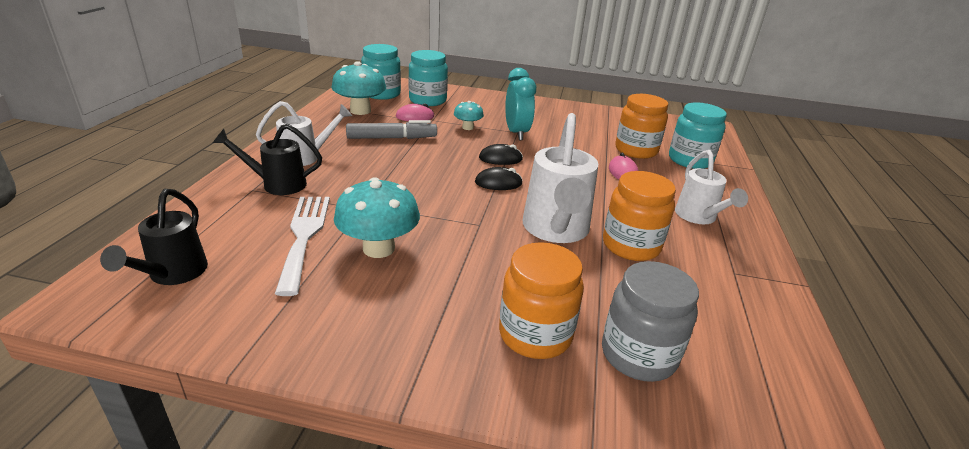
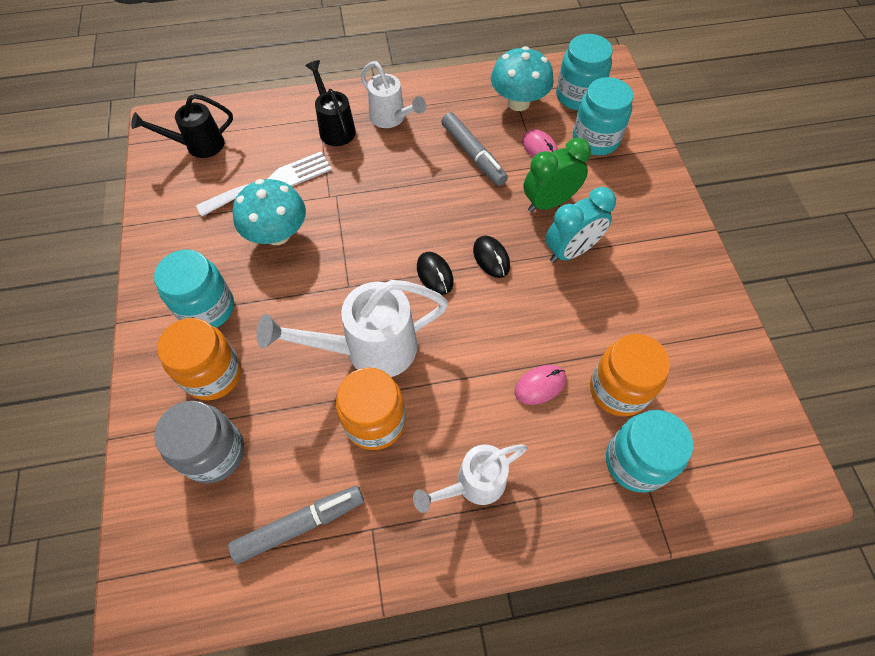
camera: 70 degrees right, 30 degrees up
(440, 320) = (207, 308): none -> turquoise jar
(467, 127) = (549, 202): turquoise mushroom -> green clock
(729, 312) = (300, 525): none -> grey marker

